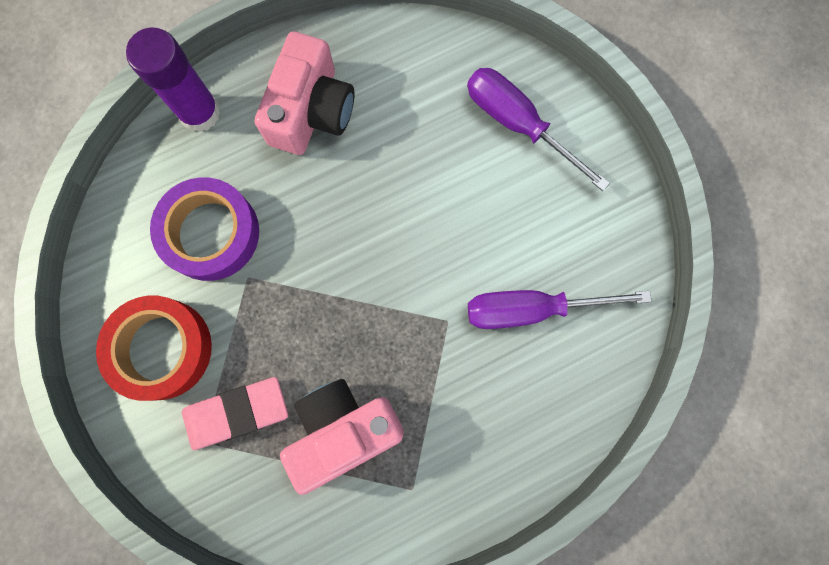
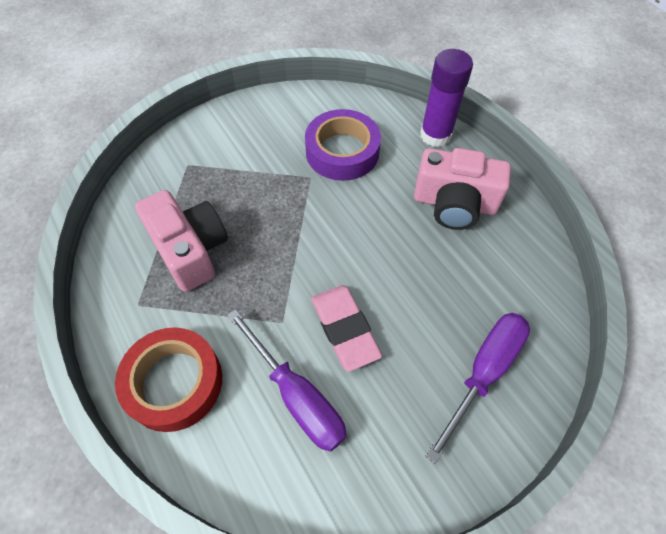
camera: 85 degrees right, 20 degrees down
(161, 349) = (254, 134): red tape -> red tape (174, 382)
(237, 412) = (207, 181): pink eraser -> pink eraser (345, 329)
(532, 309) = (297, 396): purple screwdriver -> purple screwdriver turned 150 degrees clockwise

